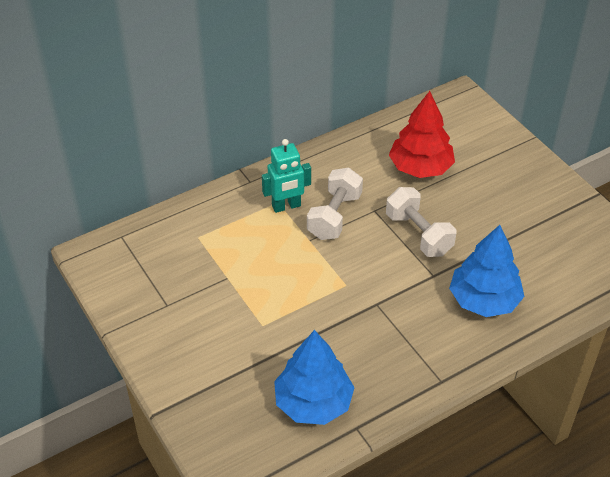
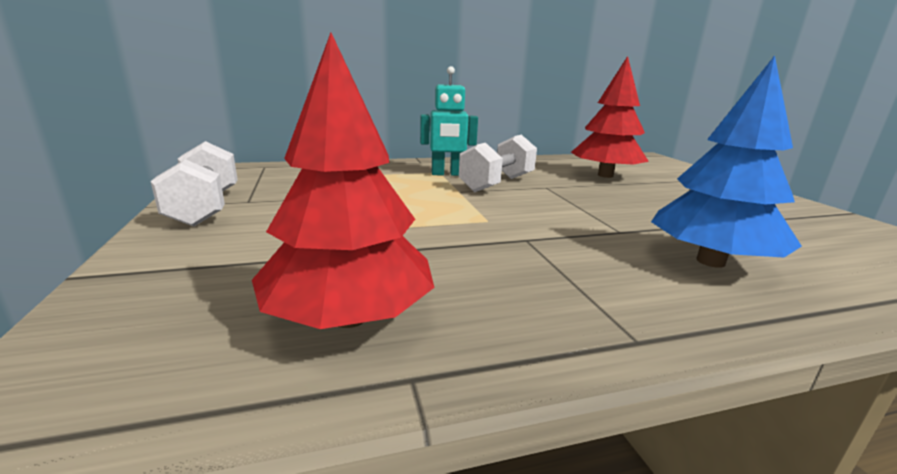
camera: 15 degrees right, 25 degrees down
(313, 402) = (349, 318): blue tree -> red tree
(418, 234) = (599, 204): white dumbbell -> white dumbbell (205, 208)

